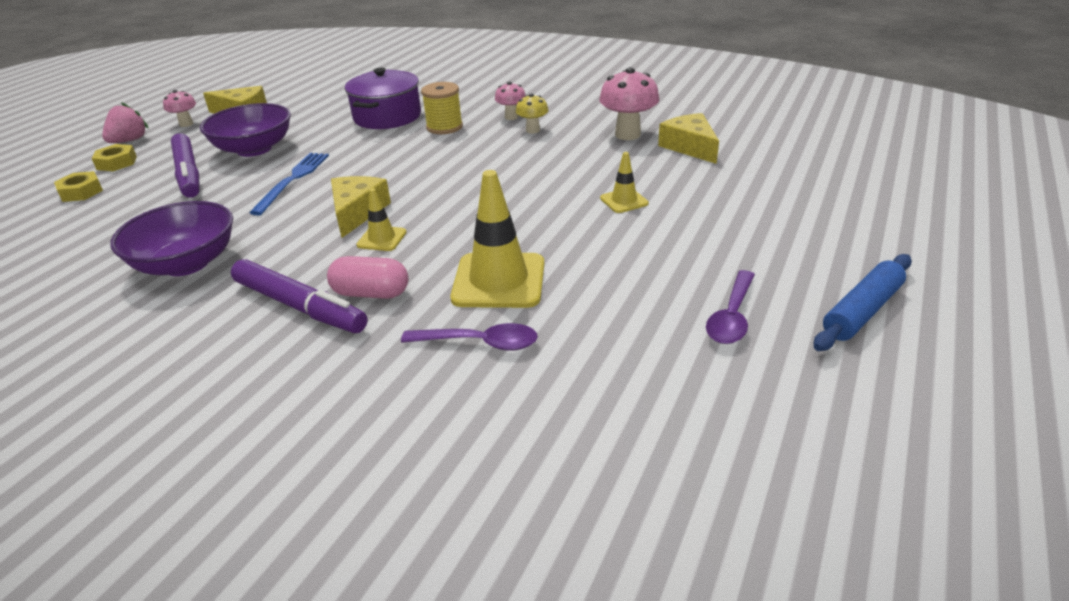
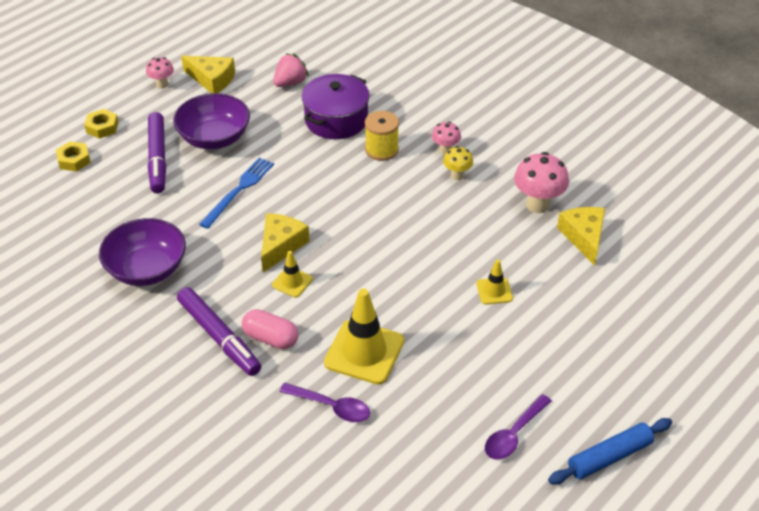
camera: 15 degrees right, 10 degrees up
(129, 141) = (113, 97): pink strawberry -> pink strawberry (290, 83)

